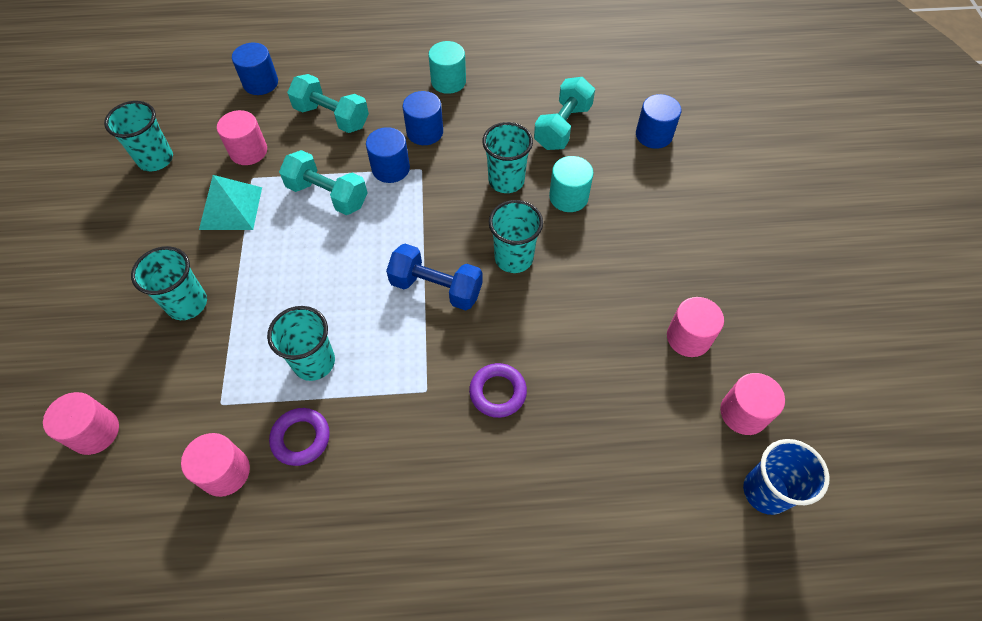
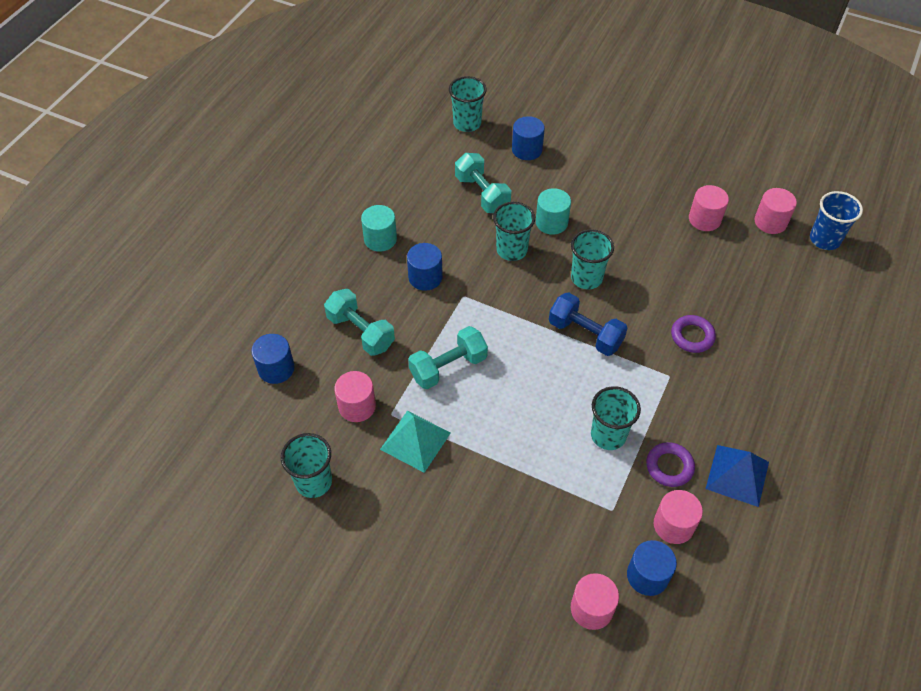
camera: 60 degrees left, 5 degrees down
(187, 304) = (501, 505): turquoise cup -> turquoise cup (467, 123)
(322, 516) = (737, 475): none -> blue pyramid
(332, 117) = (360, 332): turquoise dumbbell -> turquoise dumbbell turned 75 degrees clockwise
(390, 168) = (449, 315): blue cylinder -> blue cylinder (647, 575)
(436, 288) = (585, 334): blue dumbbell -> blue dumbbell turned 75 degrees clockwise

